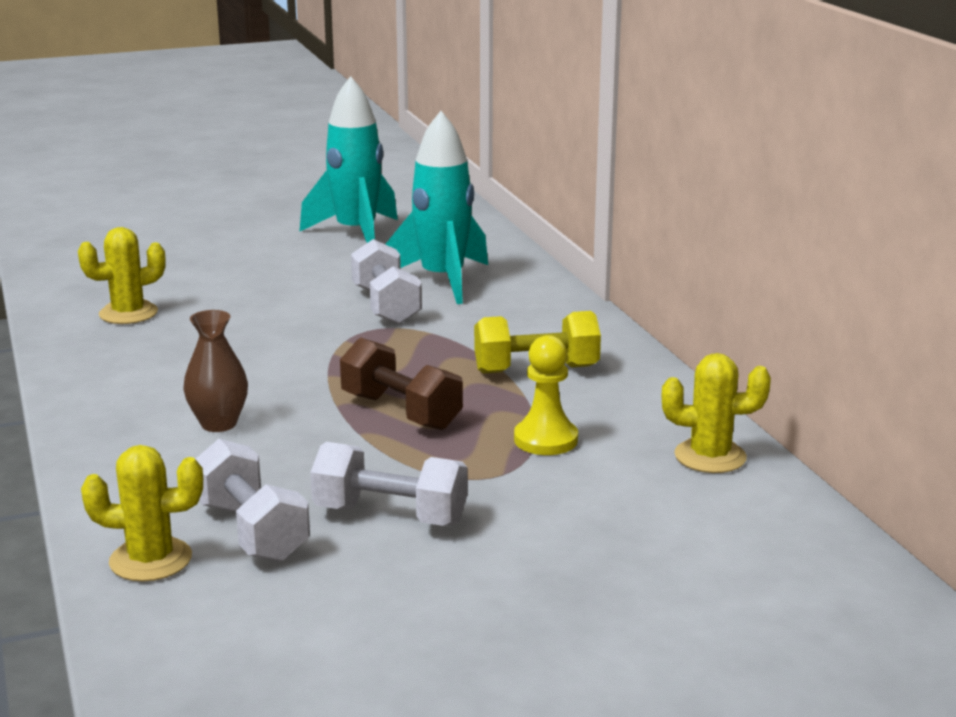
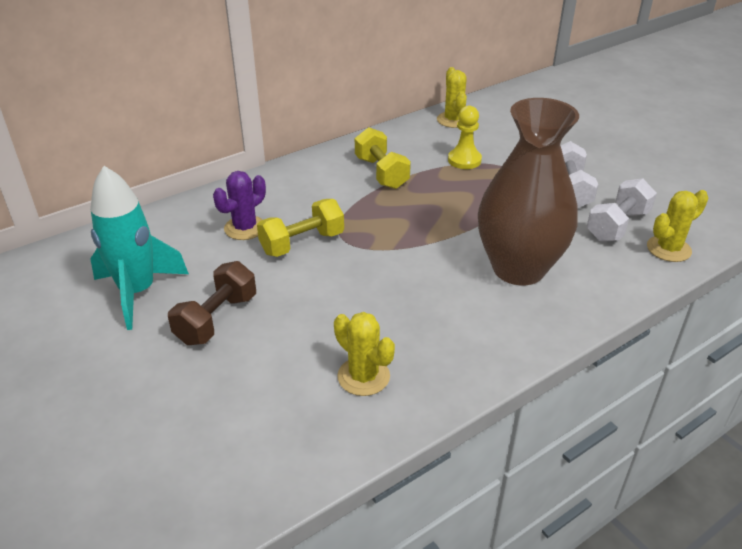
camera: 105 degrees left, 15 degrees up
(150, 560) = (668, 249): yellow cactus -> yellow cactus turned 75 degrees clockwise
(219, 424) = (518, 268): brown vase -> brown vase, size x2.27
(386, 306) = (302, 243): white dumbbell -> yellow dumbbell
(401, 412) = (461, 207): brown dumbbell -> brown dumbbell (217, 319)
(442, 280) = (245, 228): turquoise rocket -> purple cactus

